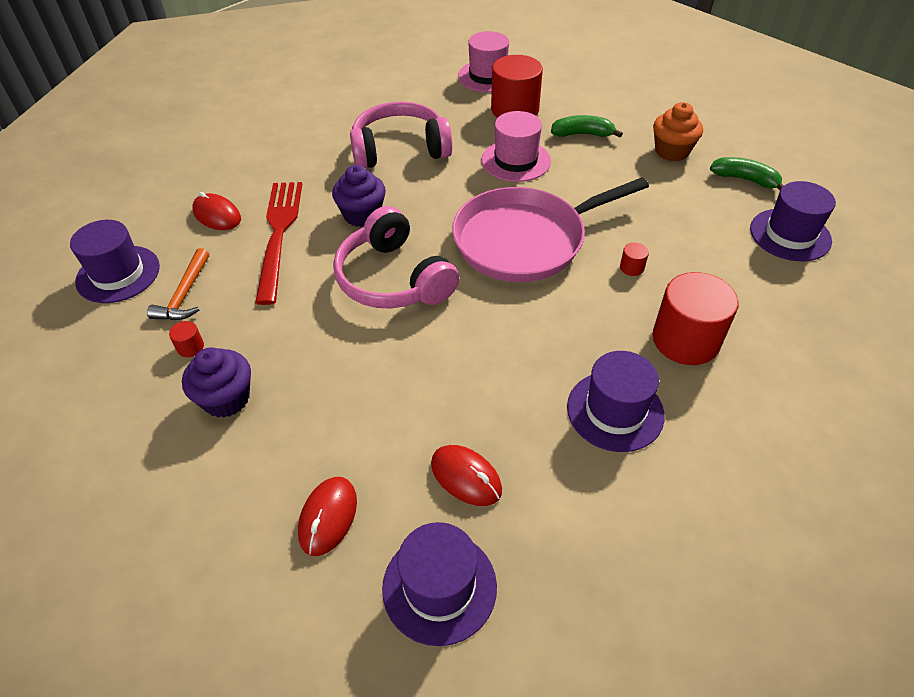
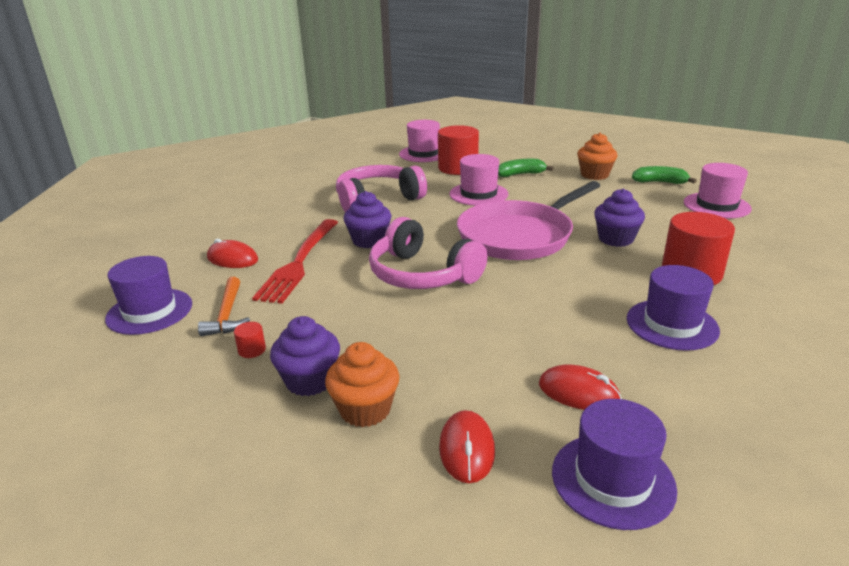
camera: 15 degrees left, 20 degrees down
(260, 447) = (365, 409): none -> orange cupcake
(279, 234) = (299, 262): red fork -> red fork turned 150 degrees counterclockwise
(632, 267) = (615, 239): red cylinder -> purple cupcake
(790, 235) = (716, 205): purple hat -> pink hat

